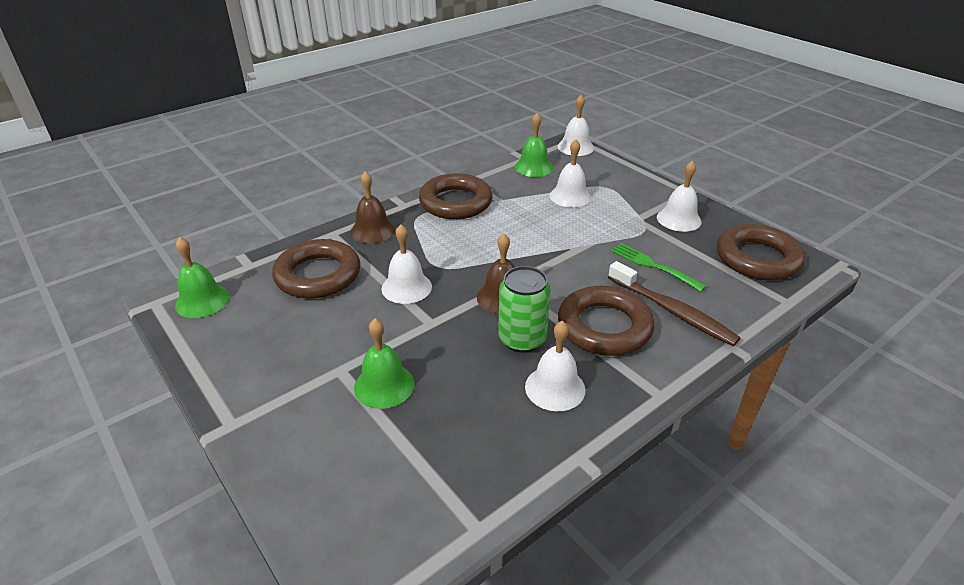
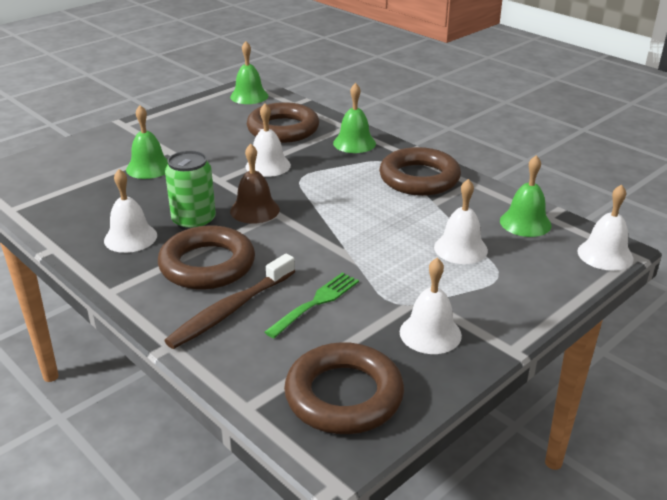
camera: 85 degrees right, 5 degrees down
(372, 231) = (354, 143): brown bell -> green bell

